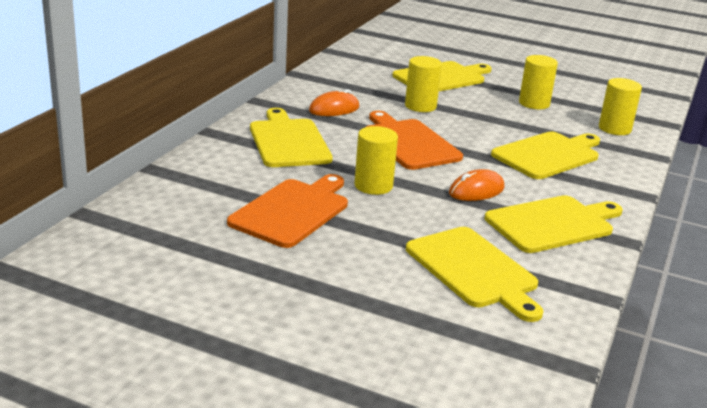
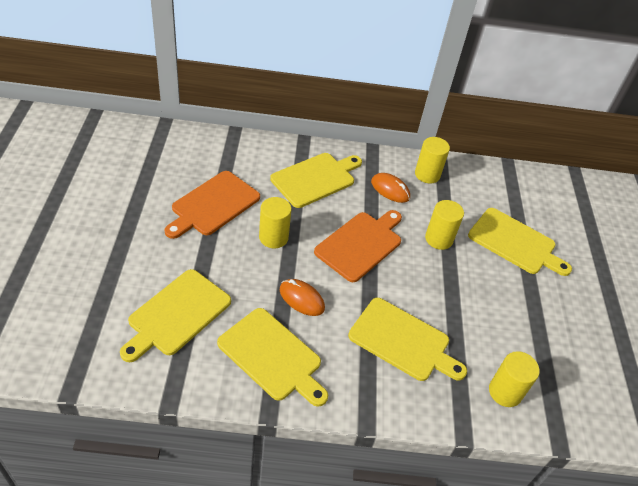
camera: 65 degrees right, 20 degrees up
(292, 211) = (213, 205): orange cutting board -> orange cutting board turned 120 degrees clockwise
(534, 103) = (513, 318): yellow cylinder -> yellow cylinder (427, 174)

